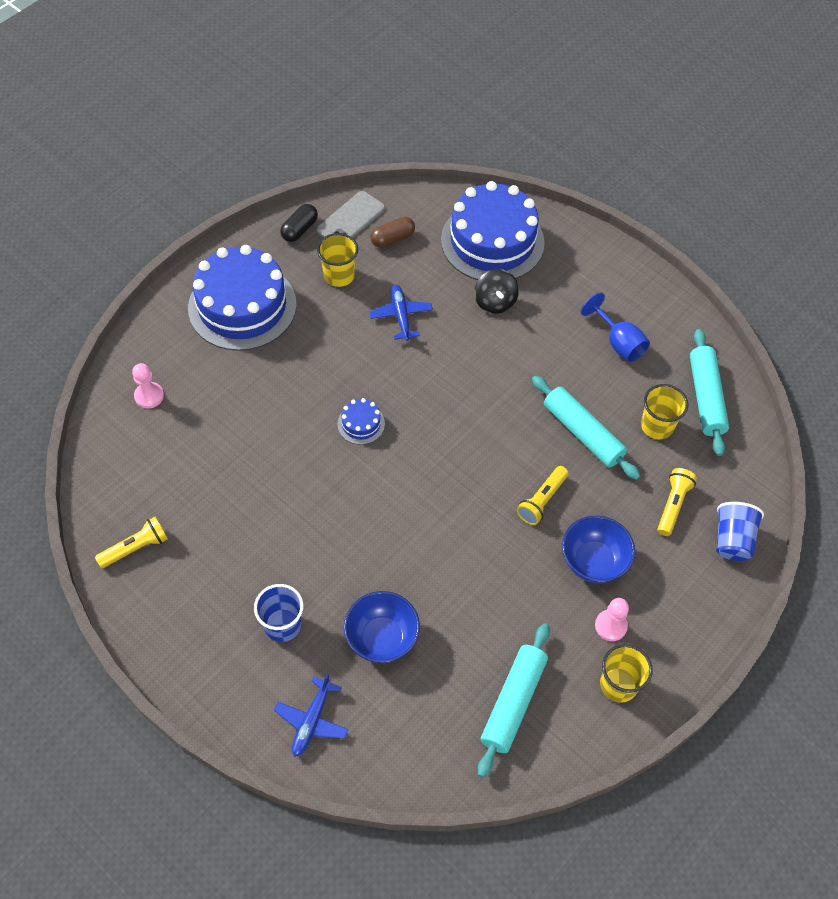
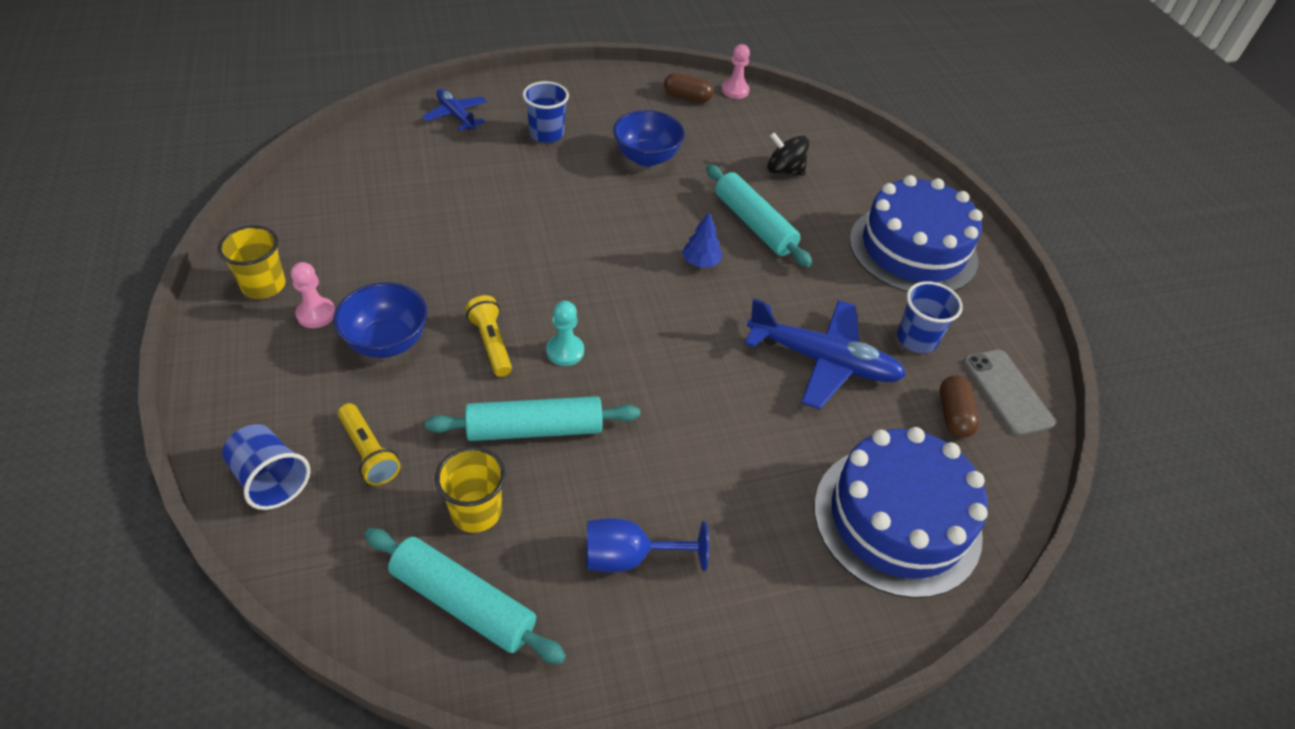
camera: 120 degrees right, 10 degrees down
(135, 548) = (687, 97): yellow flashlight -> brown capsule
(149, 396) = (836, 155): pink pawn -> pink pawn (735, 90)
(299, 229) = (1009, 339): black capsule -> none
(339, 275) = (916, 339): yellow cup -> blue cup
(361, 424) = (701, 262): blue cake -> blue tree
(382, 638) = (476, 175): blue bowl -> blue bowl (646, 158)
(401, 316) = (822, 361): blue plane -> blue plane, size x1.73
(495, 302) = (788, 460): black spinning top -> black spinning top (784, 170)
(512, 455) = (565, 351): none -> turquoise pawn
(513, 702) = (336, 215): turquoise rolling pin -> turquoise rolling pin (754, 224)

